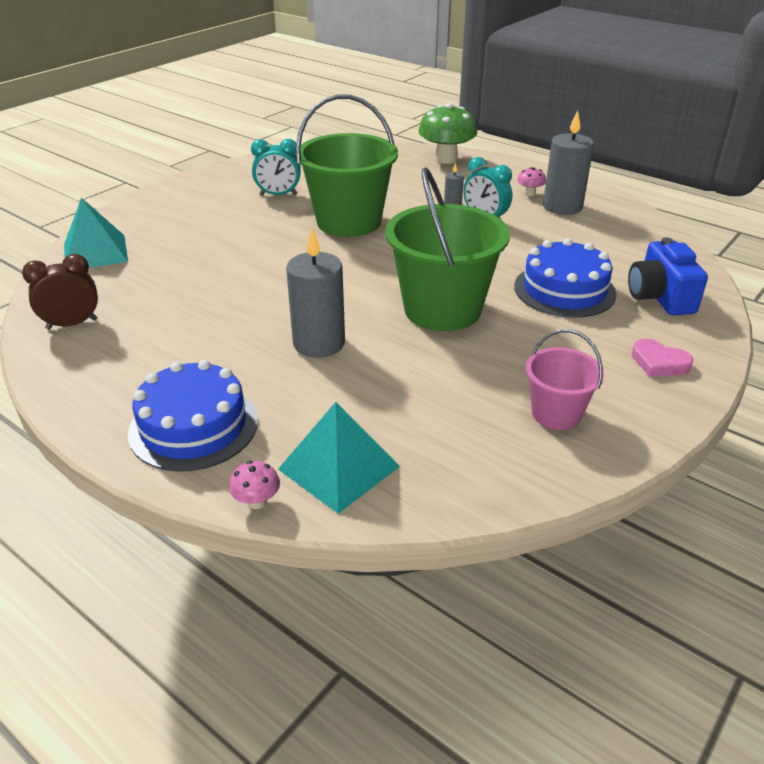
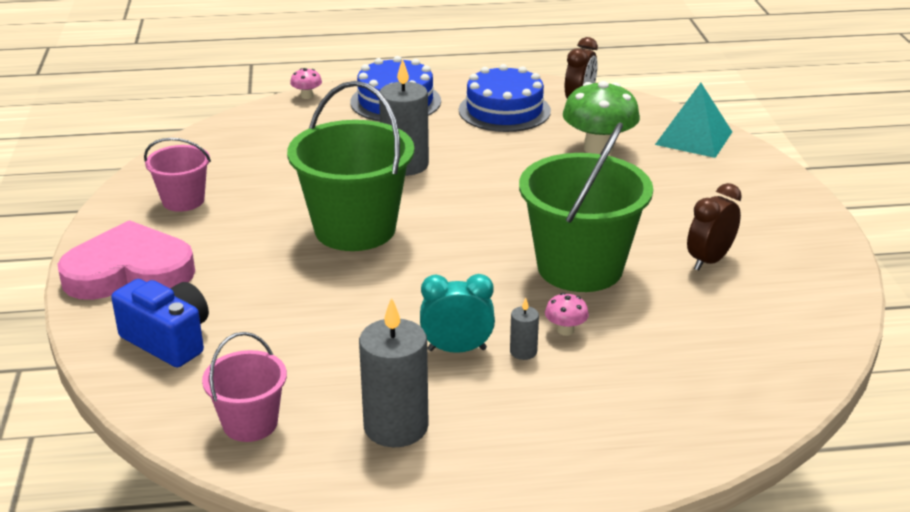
camera: 135 degrees right, 5 degrees down
(278, 195) = (709, 260): turquoise clock -> brown clock
(339, 467) = (286, 122): turquoise pyramid -> none
(446, 159) = (668, 438): green mushroom -> green mushroom (598, 148)
(530, 193) = (464, 429): pink mushroom -> pink mushroom (565, 330)
(564, 290) = (271, 300): blue cake -> blue cake (504, 110)
(640, 237) = (250, 423): none -> pink bucket
(659, 362) = (129, 271): pink heart -> pink heart, size x2.18

